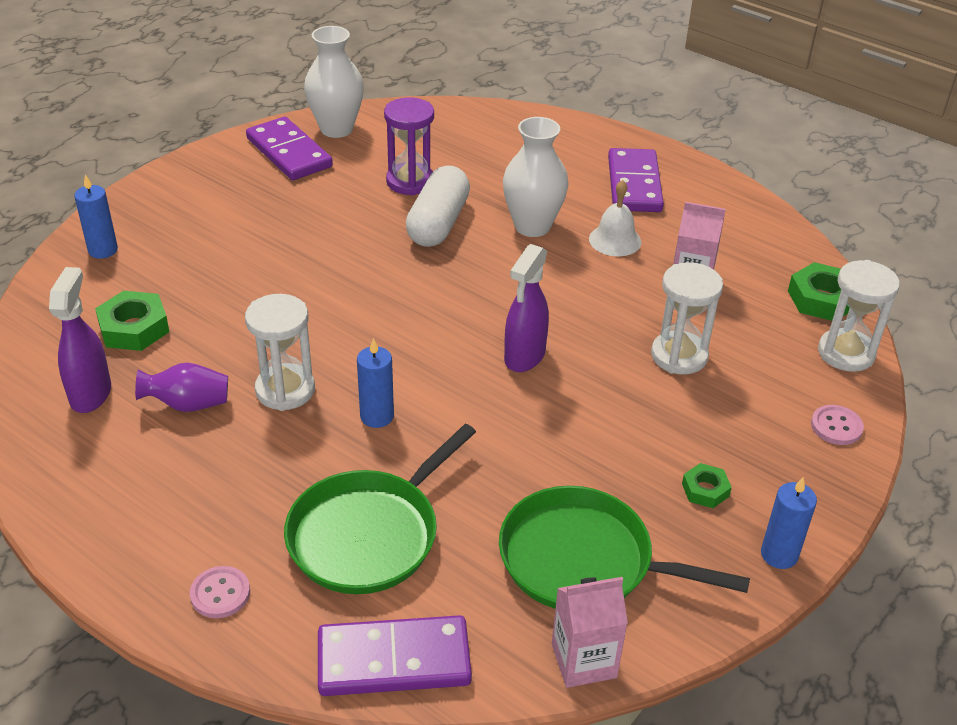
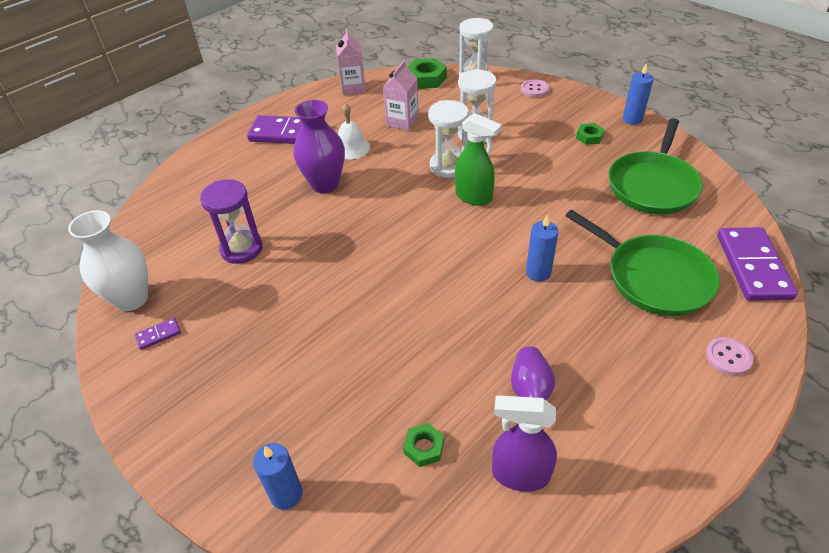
camera: 80 degrees left, 5 degrees up
(134, 328) = (424, 447): green nut -> green nut, size x0.59
(285, 390) = (511, 327): white hourglass -> white hourglass (448, 166)
(289, 153) = (158, 335): purple domino -> purple domino, size x0.42
(438, 223) = (307, 234): white capsule -> none
(524, 357) = (474, 197): purple spray bottle -> green spray bottle
(532, 226) = (325, 184): white vase -> purple vase
(584, 660) = (725, 191): pink carton -> pink carton (353, 87)

